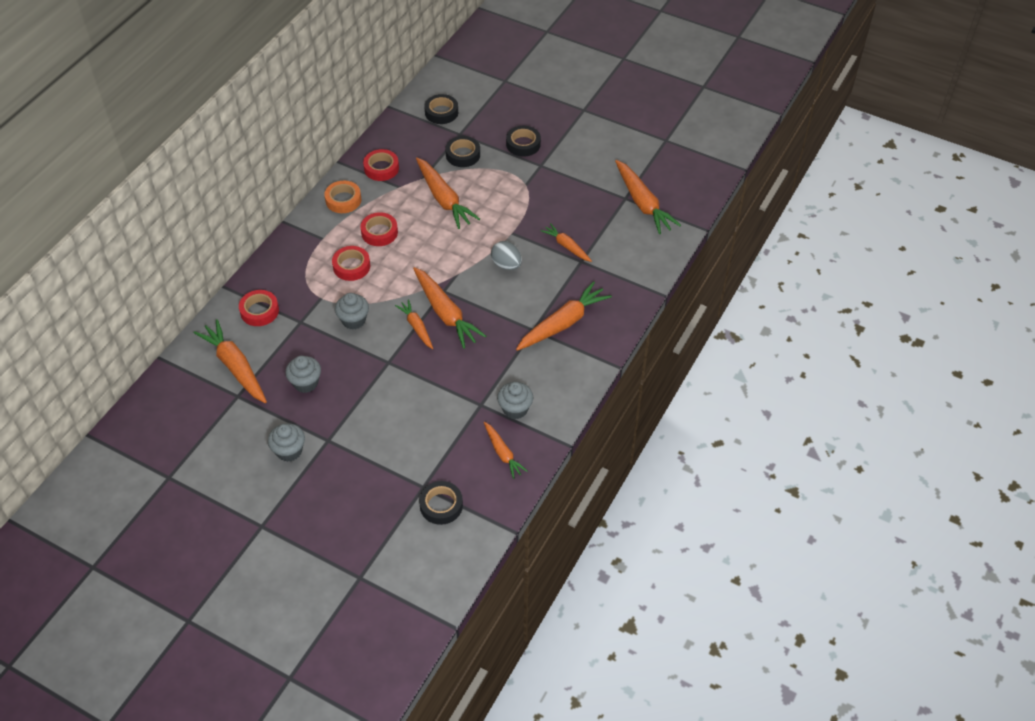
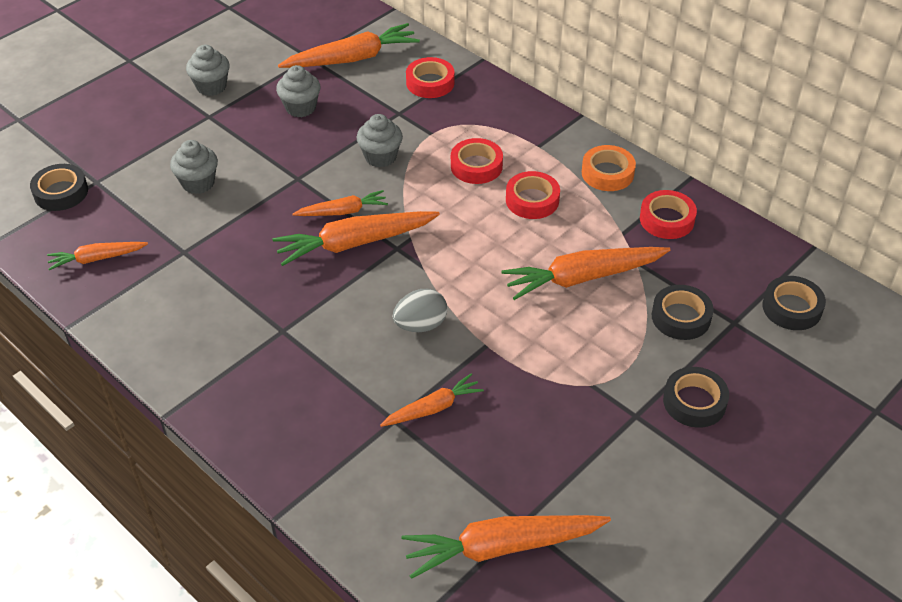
camera: 105 degrees right, 5 degrees down
(515, 409) = (157, 283): grey cupcake -> grey cupcake (198, 183)
(563, 323) = (277, 367): orange carrot -> none

